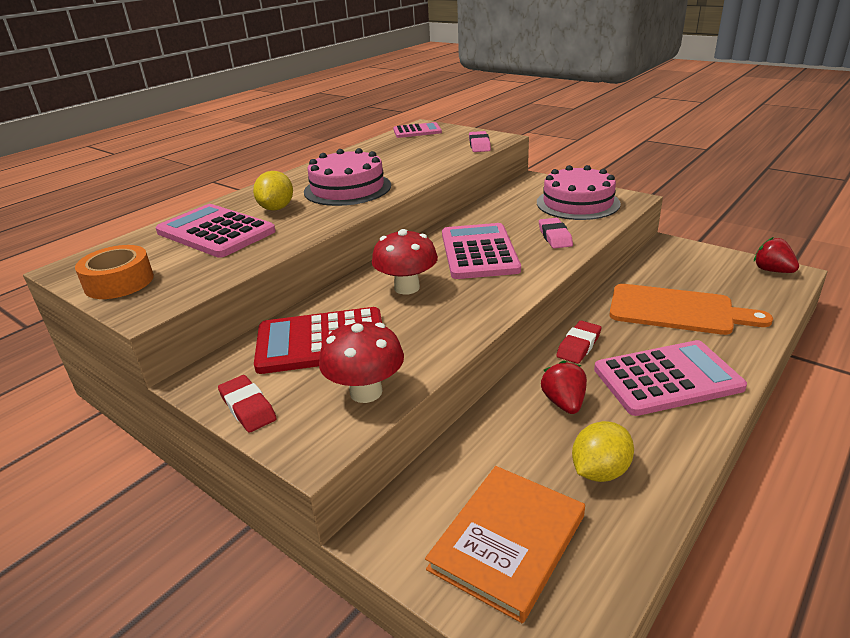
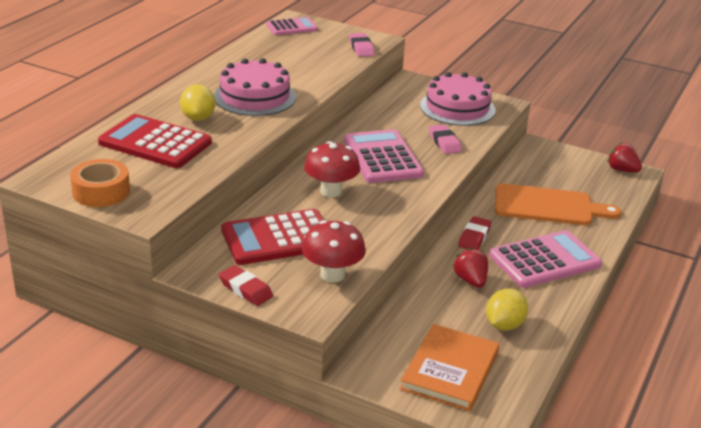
camera: 15 degrees left, 0 degrees up
(216, 232) = (155, 143): pink calculator -> red calculator

